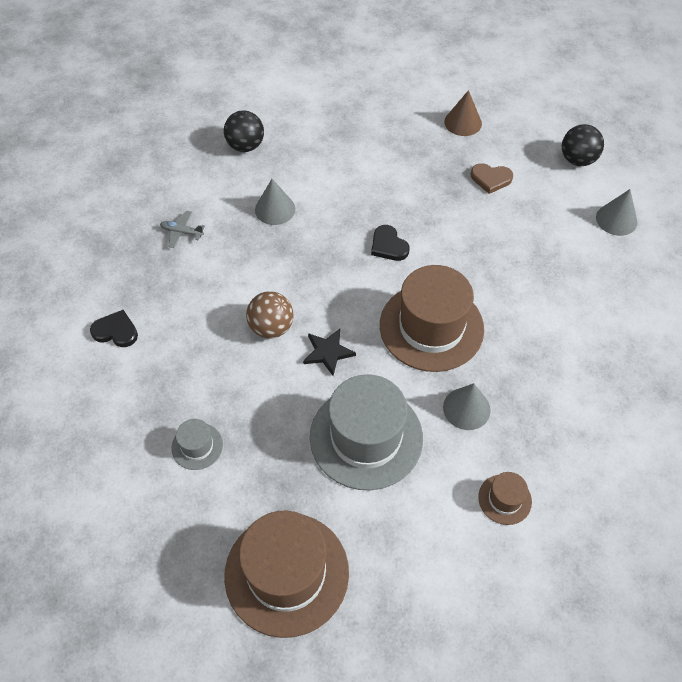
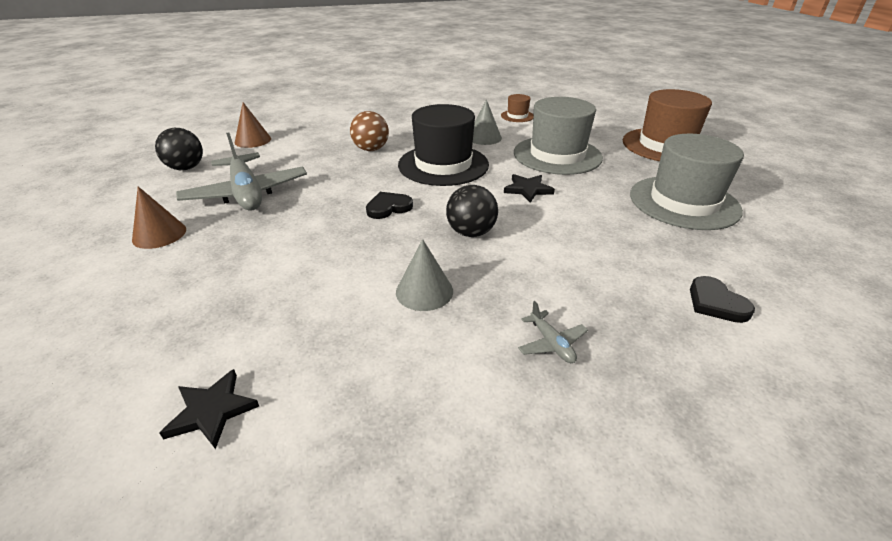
camera: 130 degrees left, 20 degrees down
(197, 446) = (684, 202): grey hat -> grey hat, size x2.22
(245, 146) = (339, 387): black ball -> black ball (471, 232)
(271, 327) = (552, 221): brown ball -> brown ball (371, 149)
(276, 106) = (212, 411): none -> black star
(388, 246) = (388, 207): black heart -> black heart turned 135 degrees counterclockwise
(431, 327) = (443, 165): brown hat -> black hat
(491, 179) = (247, 193): brown heart -> grey plane
(616, 219) = (253, 140): grey cone -> brown cone

